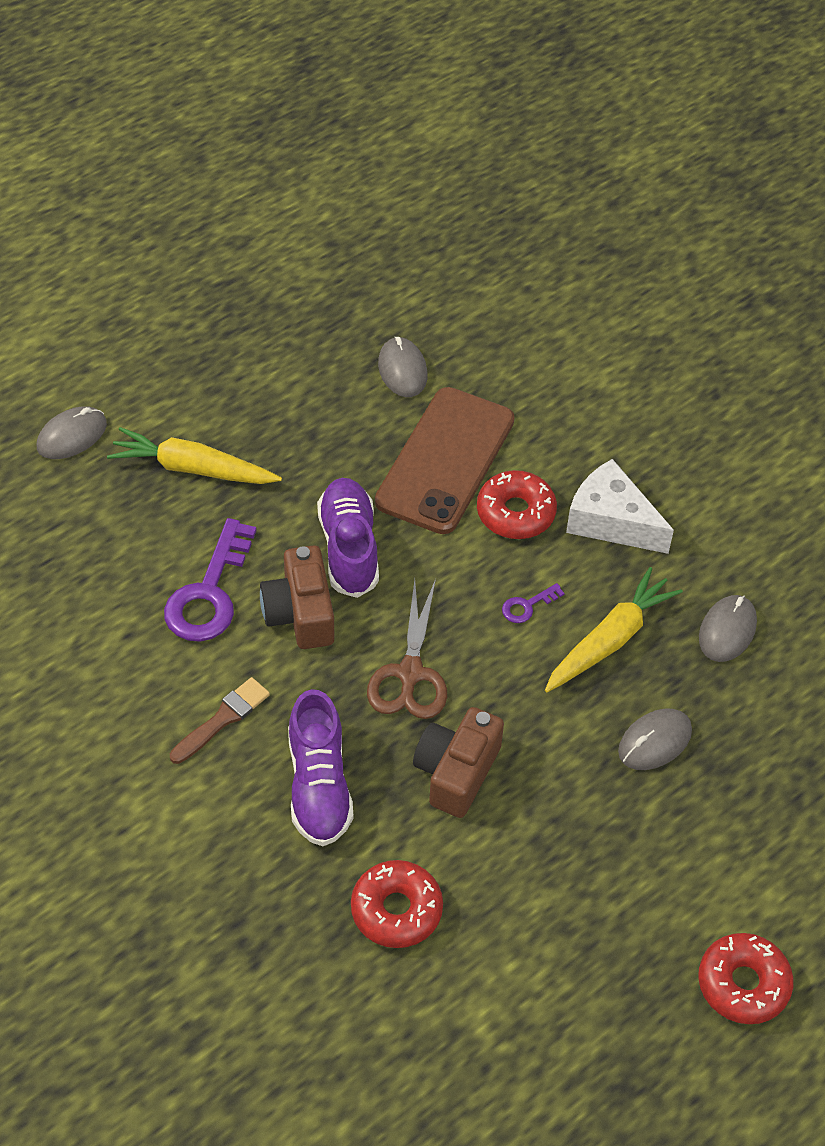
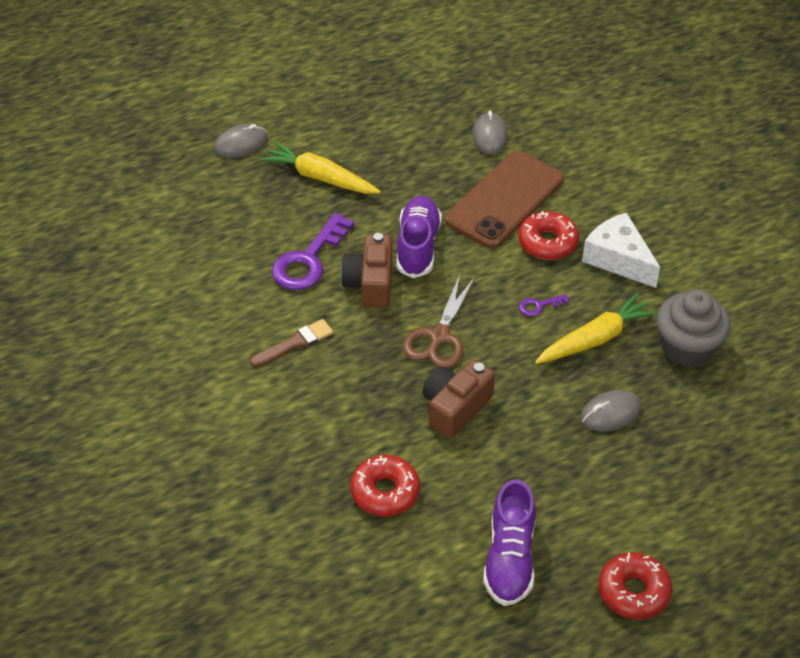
camera: 15 degrees right, 5 degrees down
(319, 785) = (351, 399): purple shoe -> purple shoe (509, 558)
(727, 630) = (687, 347): grey mouse -> grey cupcake

